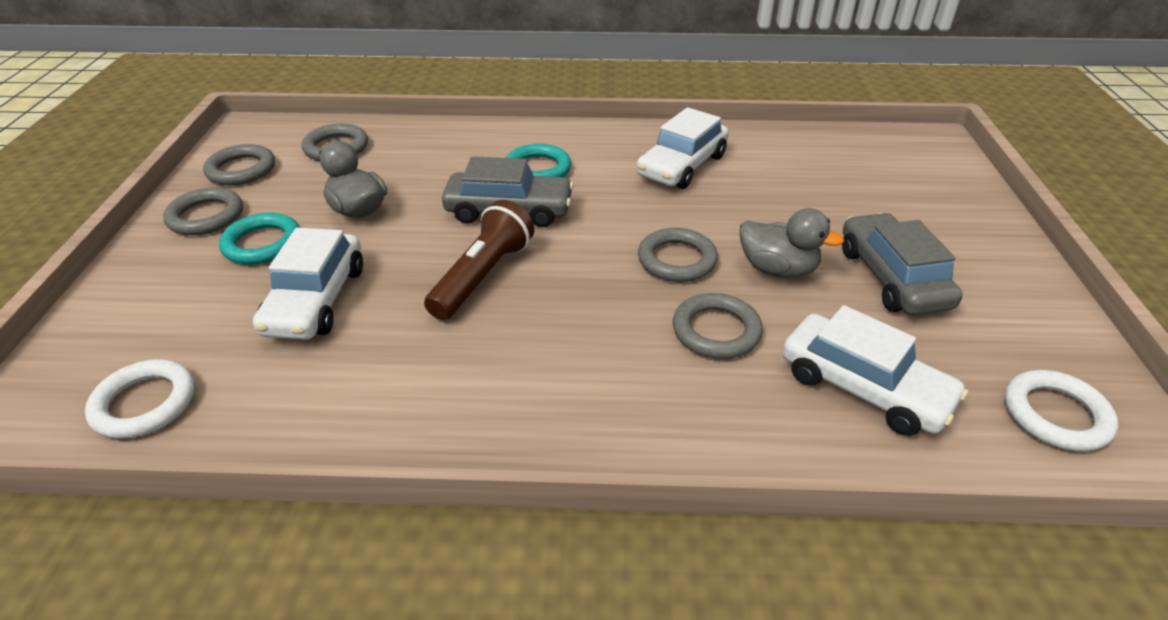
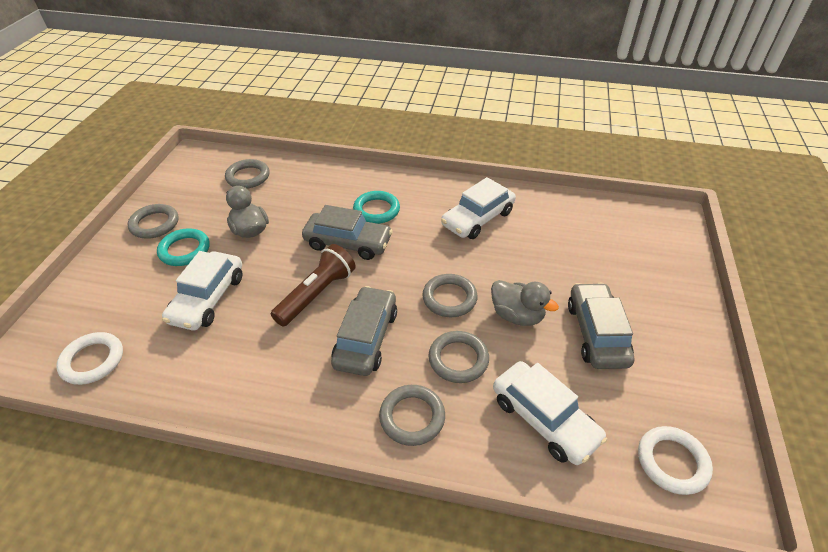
camera: 10 degrees right, 5 degrees up
(241, 170) = (184, 188): grey ring -> grey ring (412, 417)
(574, 321) = (366, 338): none -> grey car

